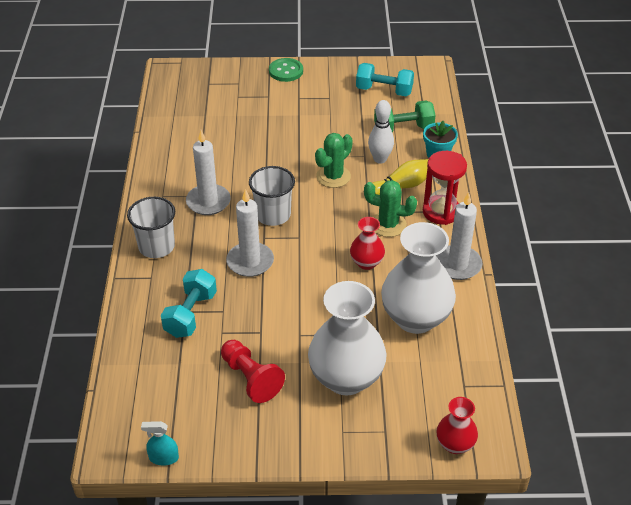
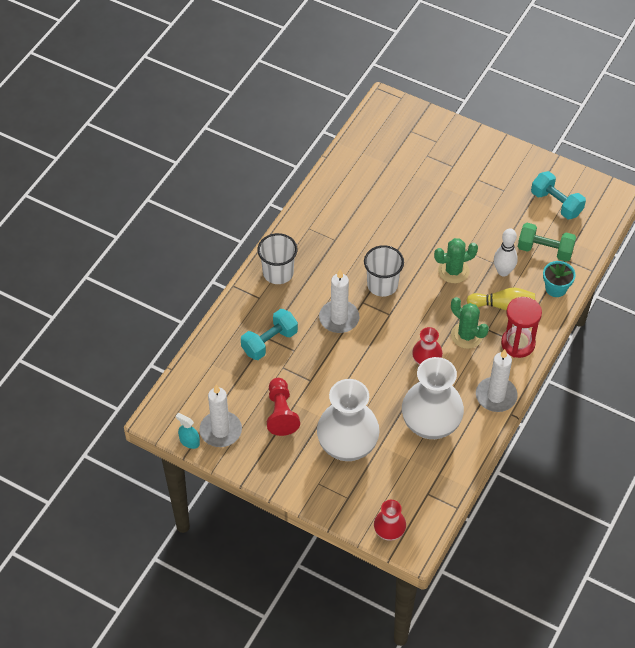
camera: 30 degrees right, 10 degrees up
(208, 202) = (340, 250): white candle -> white candle (220, 431)
(286, 71) = (484, 146): green button -> none

